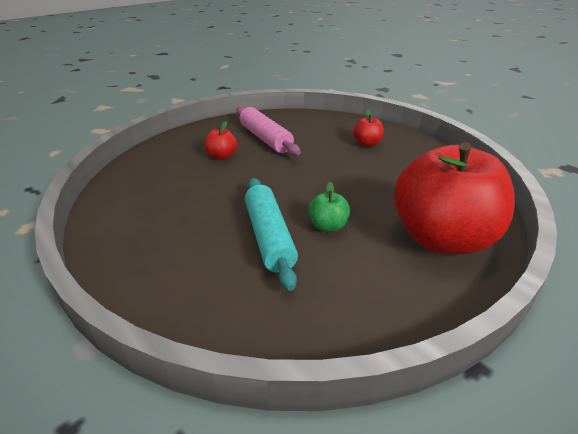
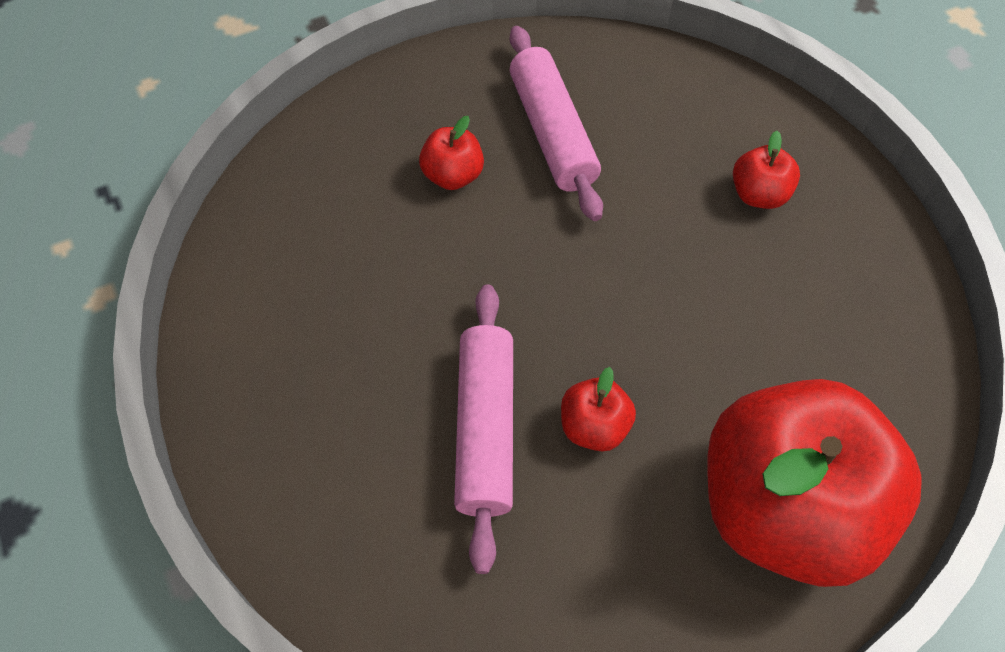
camera: 15 degrees right, 25 degrees up
(269, 237) = (485, 429): turquoise rolling pin -> pink rolling pin
(328, 226) = (594, 426): green apple -> red apple

